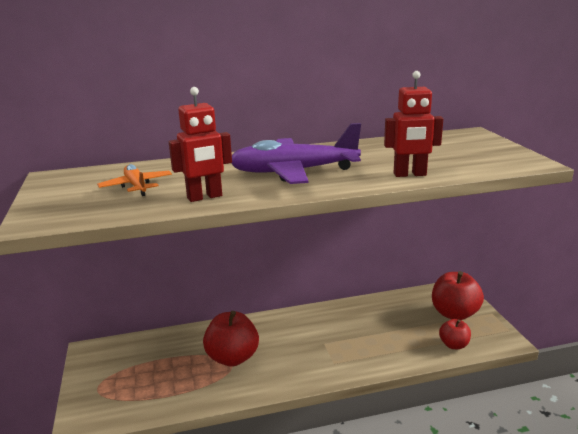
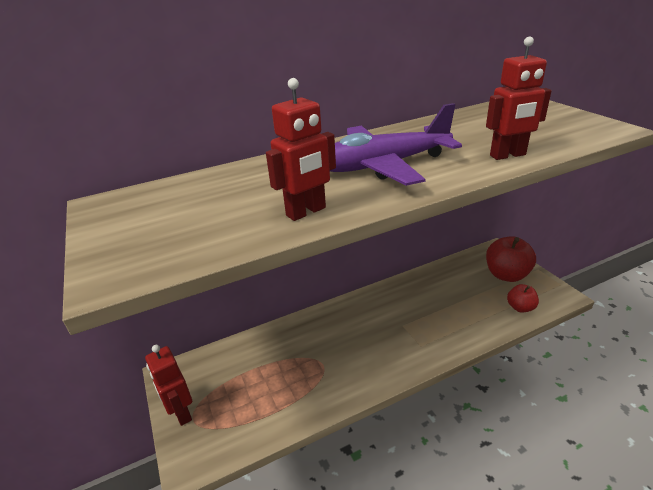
camera: 10 degrees left, 10 degrees up
(89, 382) = (181, 413): none -> red robot
(136, 186) = (214, 206): orange plane -> none
(232, 358) = (321, 357): red apple -> none

